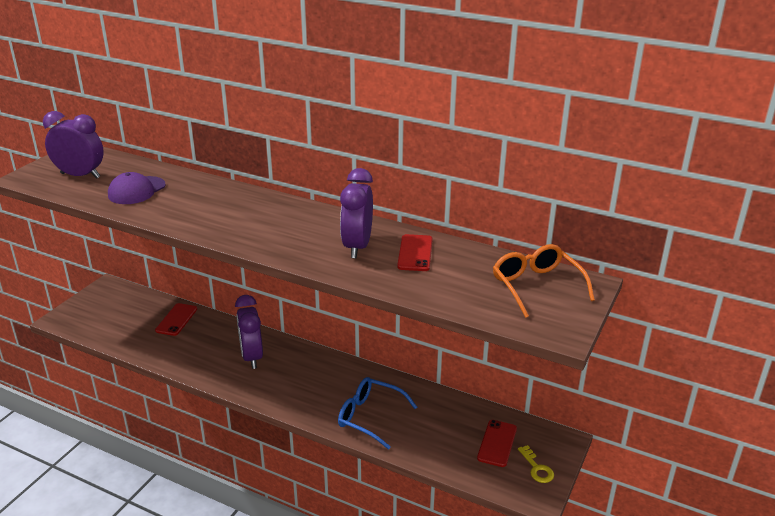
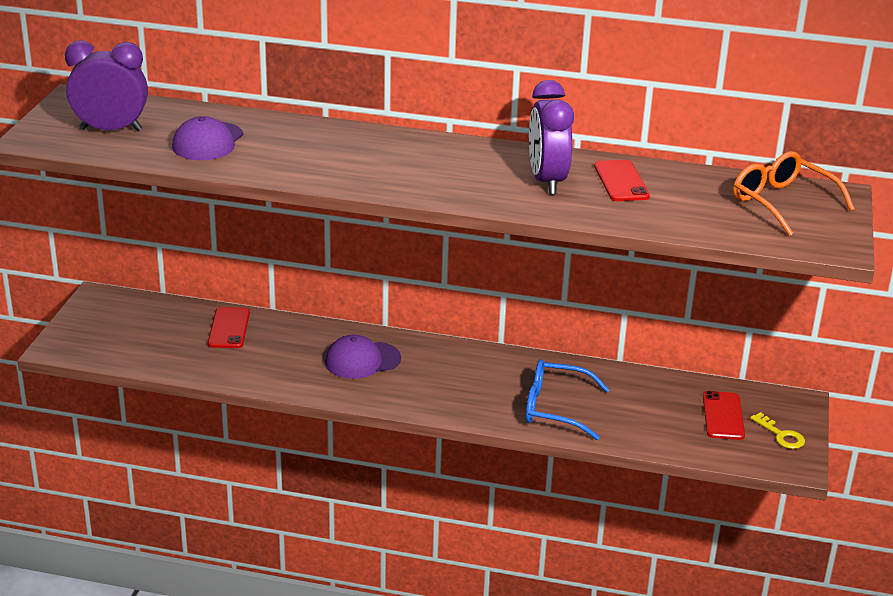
camera: 15 degrees left, 0 degrees up
(252, 357) = (362, 360): purple clock -> purple cap

